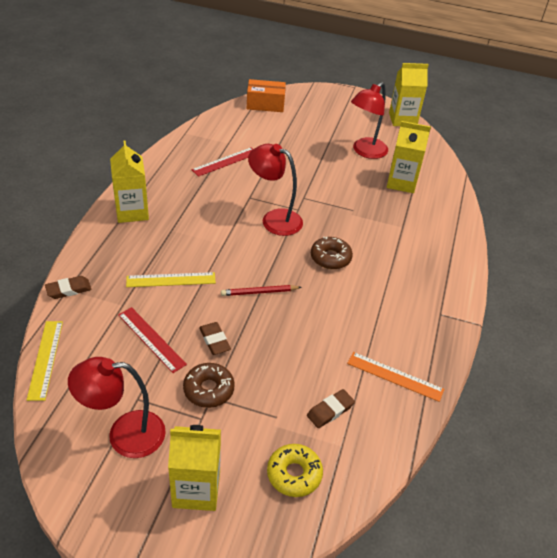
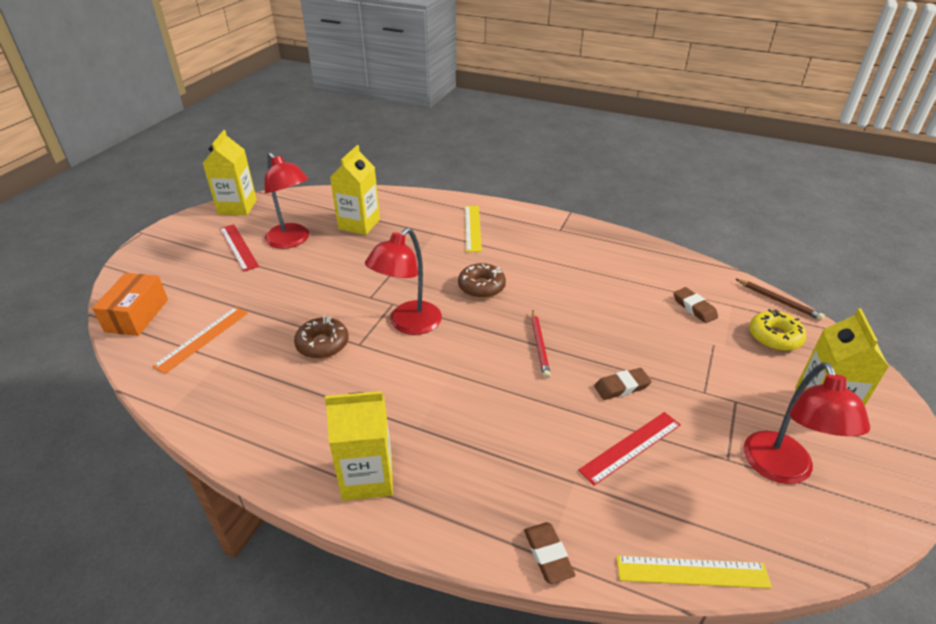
camera: 80 degrees left, 5 degrees down
(171, 280) = (521, 427): yellow ruler -> yellow ruler (472, 228)
(209, 389) = (695, 394): brown donut -> brown donut (322, 344)
(225, 161) = (268, 365): red ruler -> red ruler (238, 247)
(358, 495) = (779, 301): none -> brown pencil
(395, 376) = (642, 265): orange ruler -> orange ruler (202, 338)

